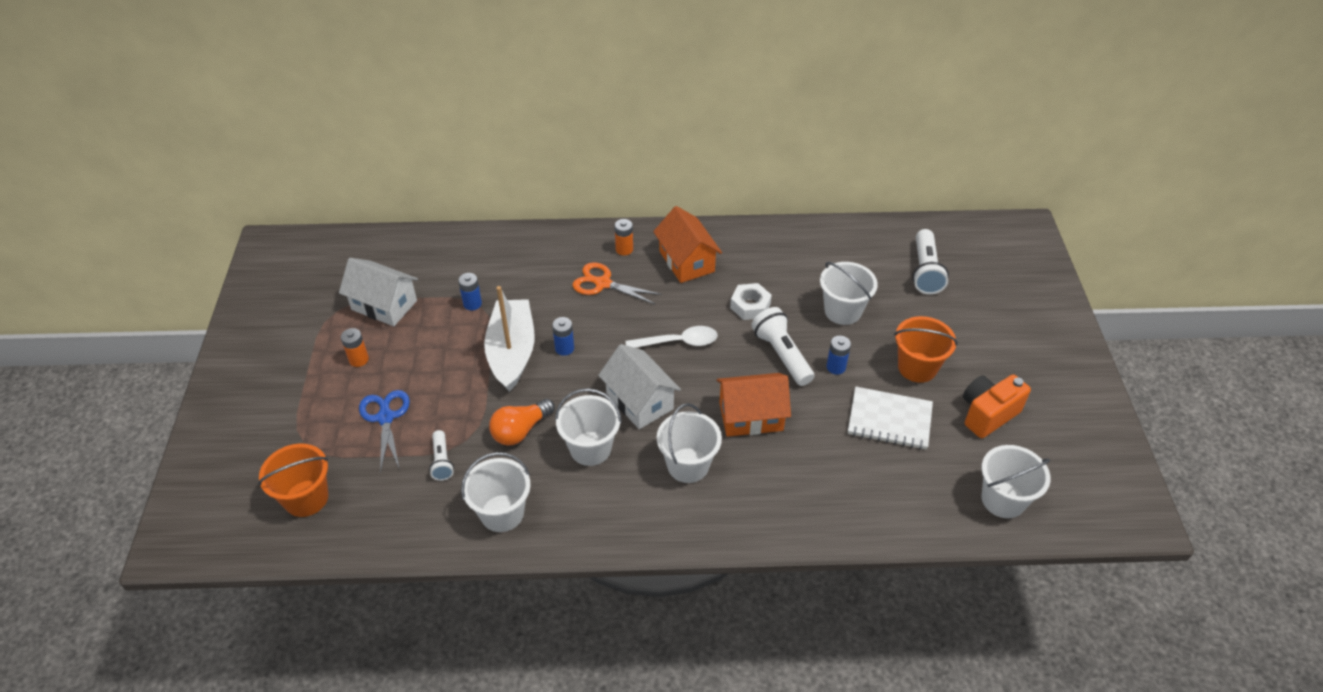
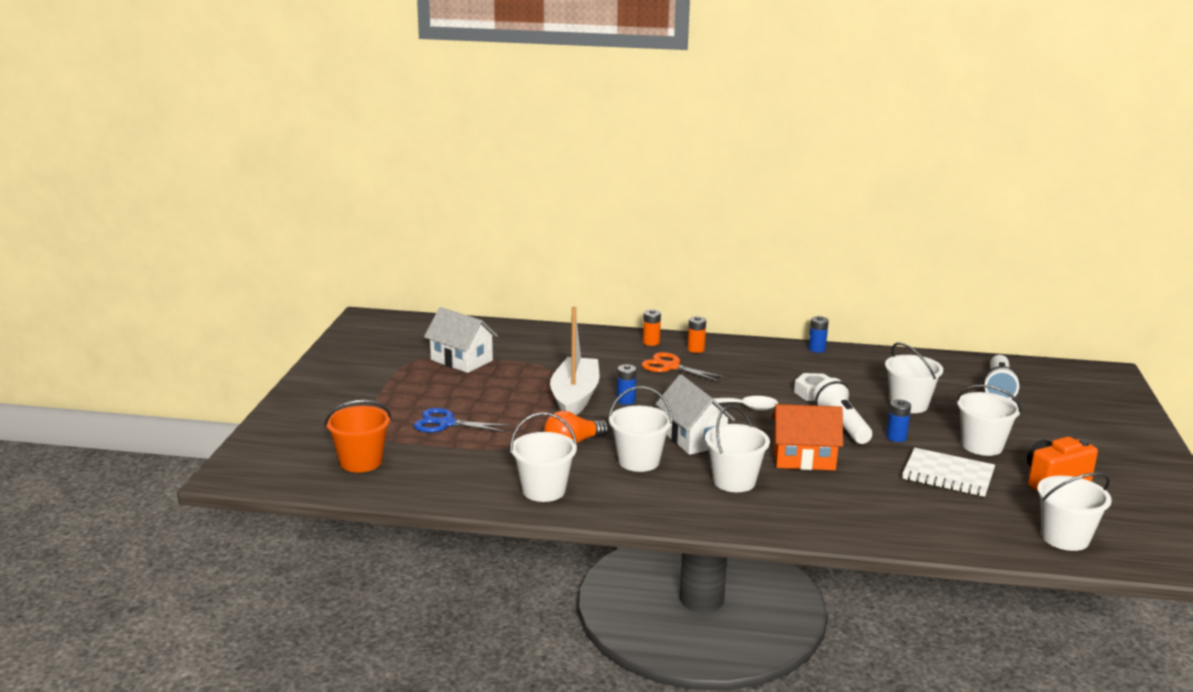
camera: 10 degrees right, 25 degrees down
(359, 359) = (430, 388): orange battery -> orange battery (651, 342)
(385, 418) = (446, 423): blue scissors -> blue scissors turned 75 degrees counterclockwise
(442, 461) = (493, 454): white flashlight -> none
(472, 304) = (544, 367): blue battery -> blue battery (816, 349)
(686, 261) = (755, 361): orange house -> none
(917, 367) = (982, 446): orange bucket -> white bucket

